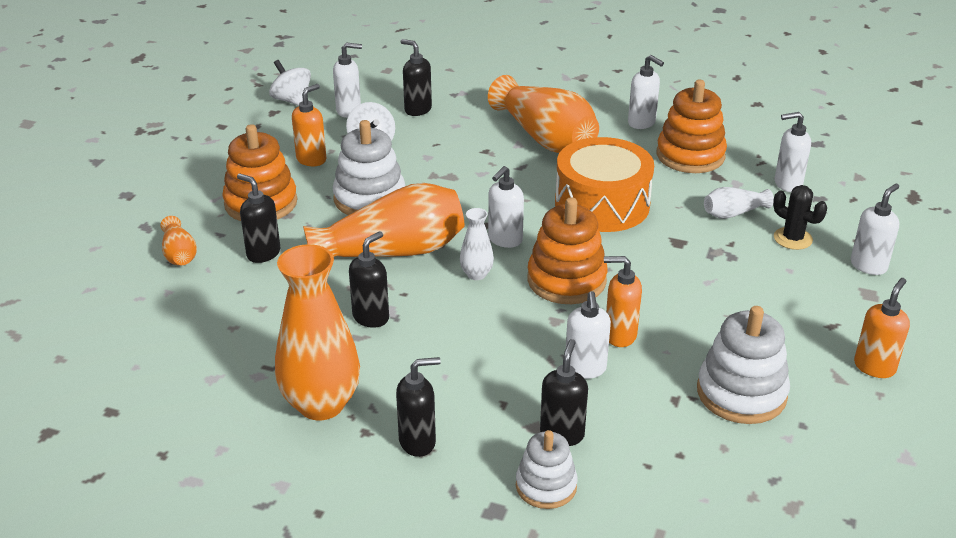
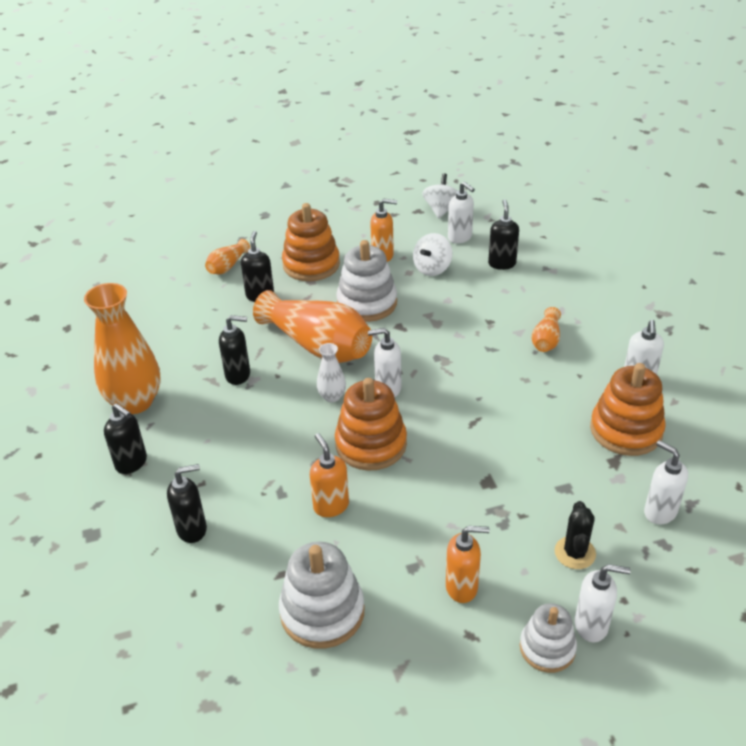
camera: 55 degrees right, 5 degrees up
(545, 137) = (546, 340): orange vase -> orange vase, size x0.47
(546, 486) = (132, 548): white stacking toy -> white stacking toy (547, 648)
(585, 369) = (274, 506): white soap dispenser -> none
(602, 204) = (490, 414): orange drum -> none
(733, 213) = (569, 497): white vase -> none
(874, 367) = (438, 691): orange soap dispenser -> orange soap dispenser (462, 587)

